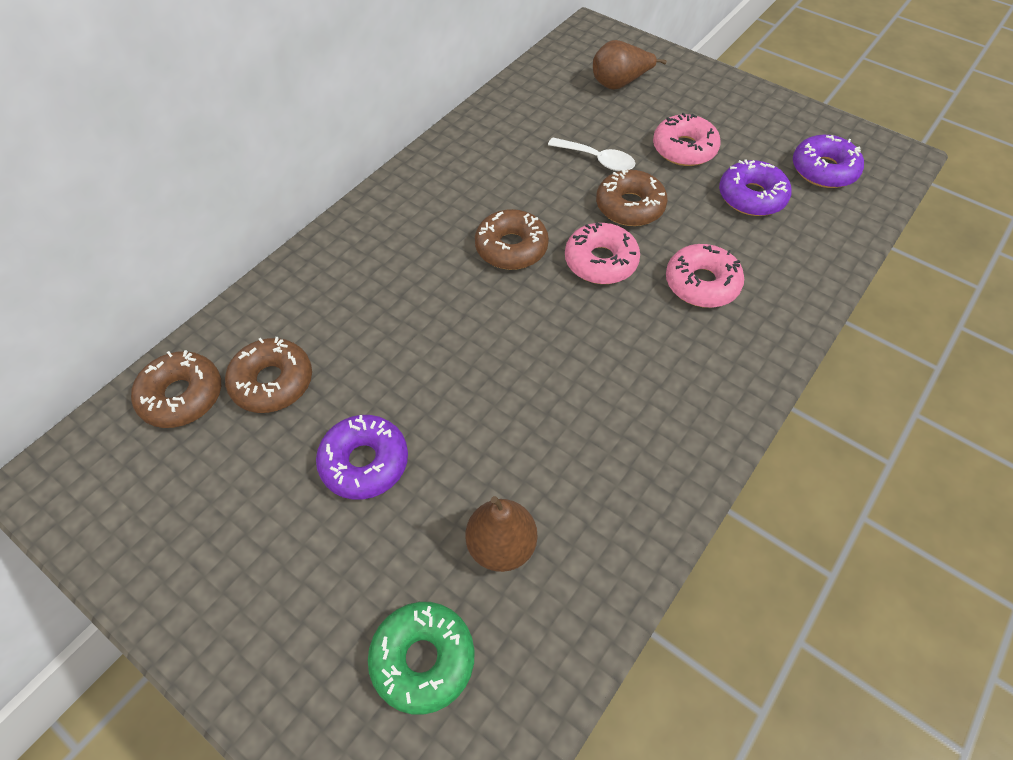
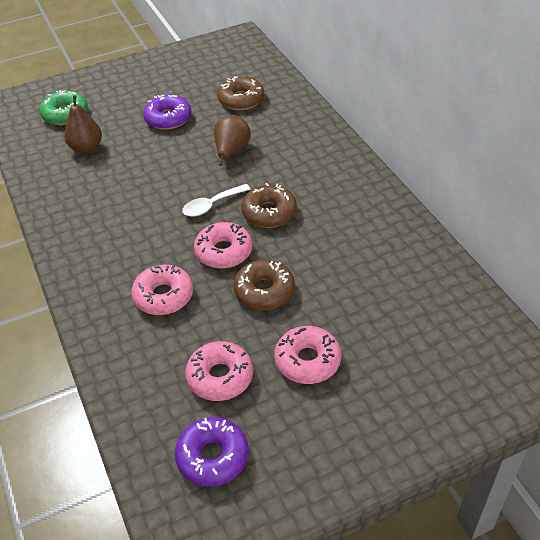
camera: 120 degrees right, 10 degrees down
(182, 396) = (256, 73): brown donut -> none
(597, 160) = (330, 294): white spoon -> white spoon (212, 205)
(619, 83) = (430, 358): brown pear -> brown pear (231, 152)
(751, 197) = (220, 377): purple donut -> pink donut

